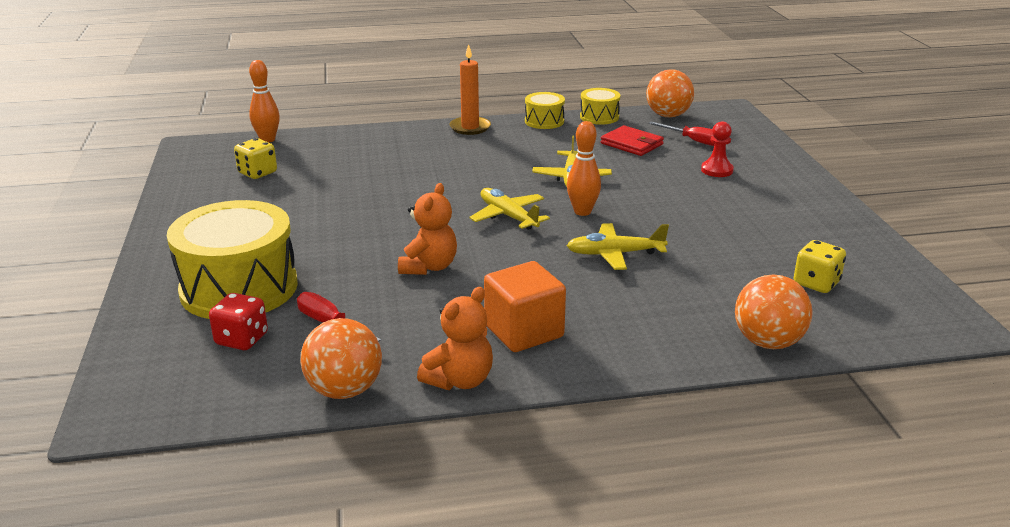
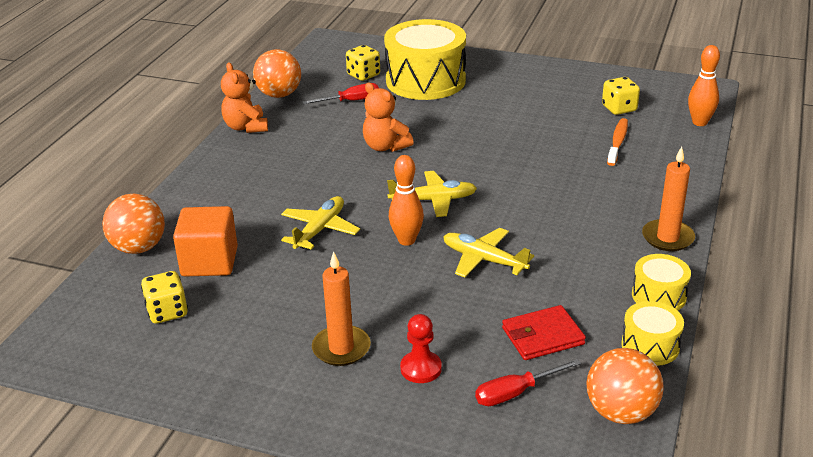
camera: 120 degrees right, 5 degrees up
(242, 339) = (363, 75): red dice -> yellow dice
(330, 163) = (618, 142): none -> orange toothbrush
(524, 331) = (267, 160): orange cube -> orange cube (209, 262)
(739, 199) = (341, 348): none -> orange candle

